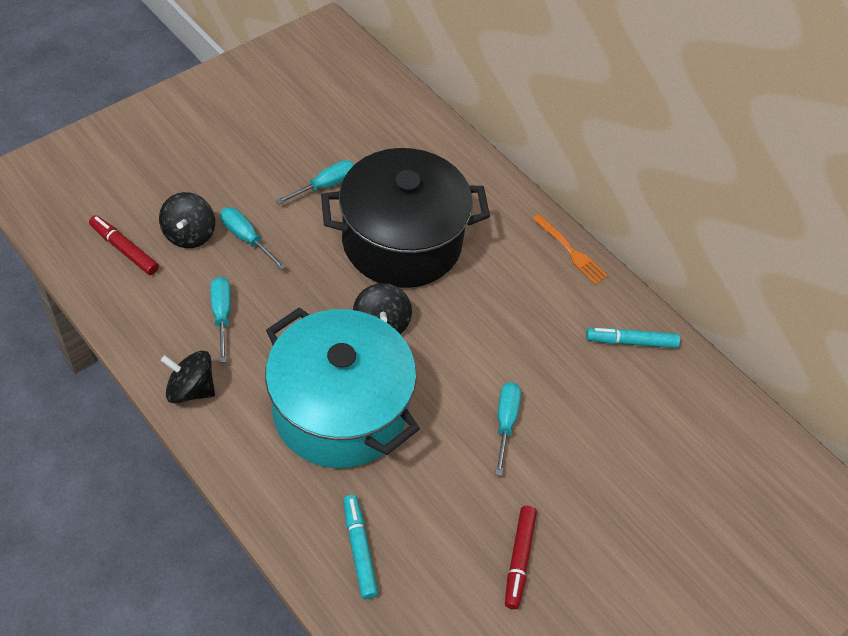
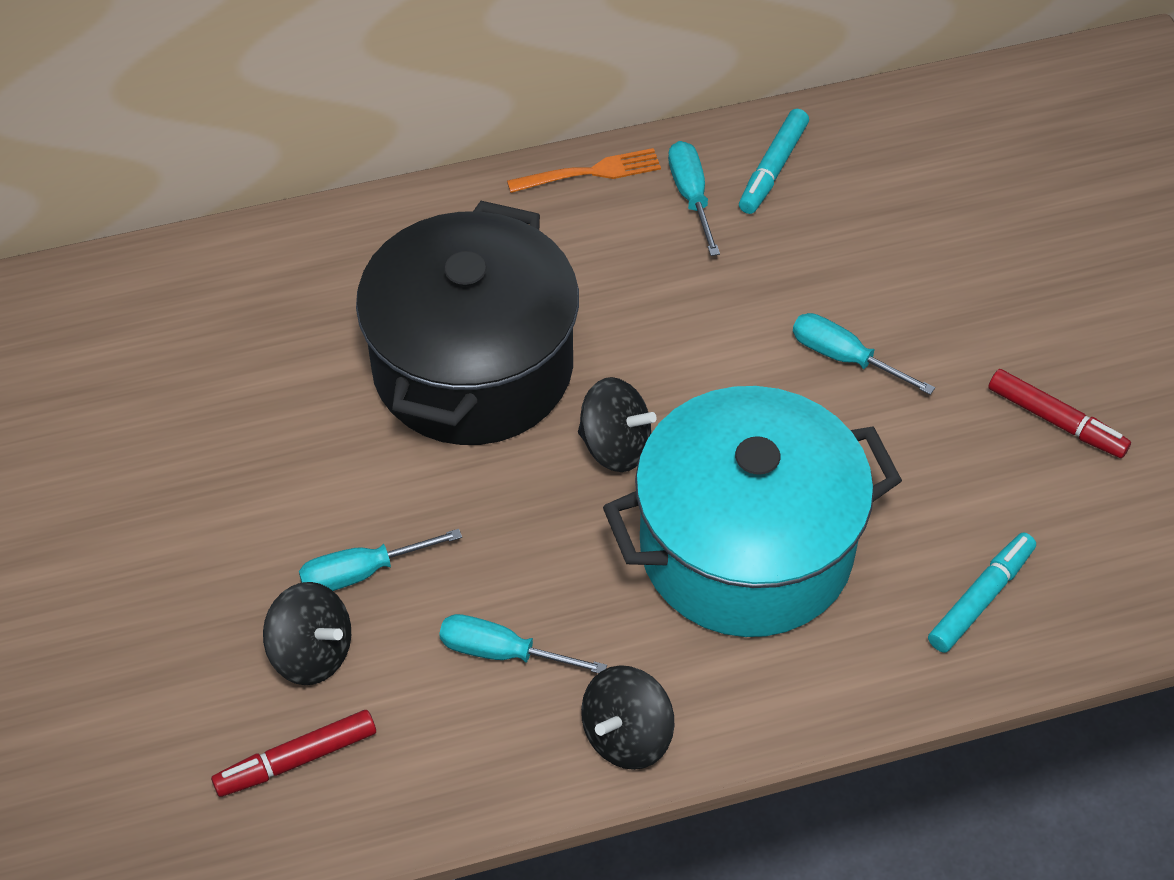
camera: 60 degrees left, 0 degrees up
(326, 185) = (307, 428): turquoise screwdriver -> turquoise screwdriver (691, 195)
(359, 549) = (980, 598): turquoise marker -> turquoise marker turned 120 degrees clockwise

